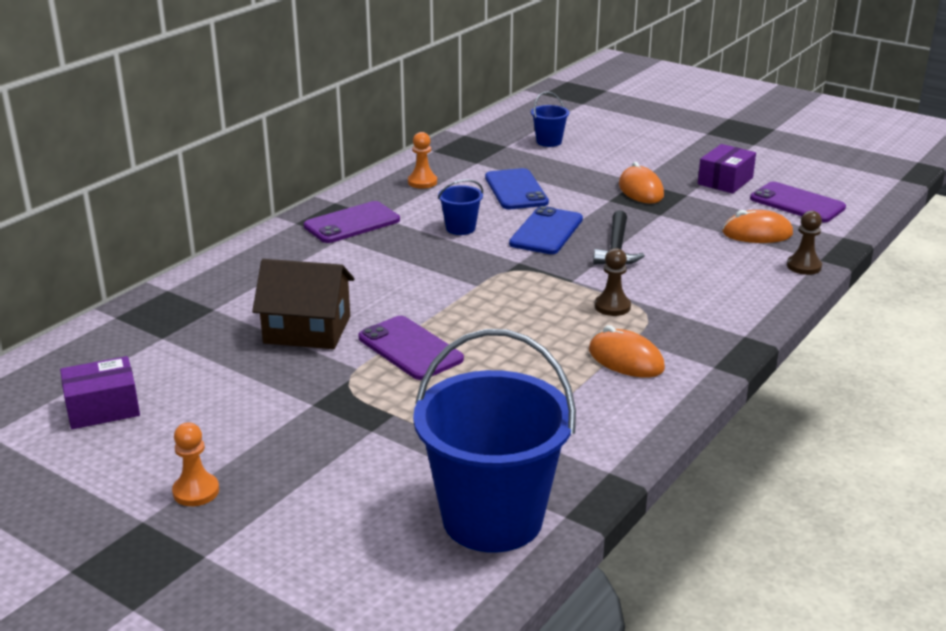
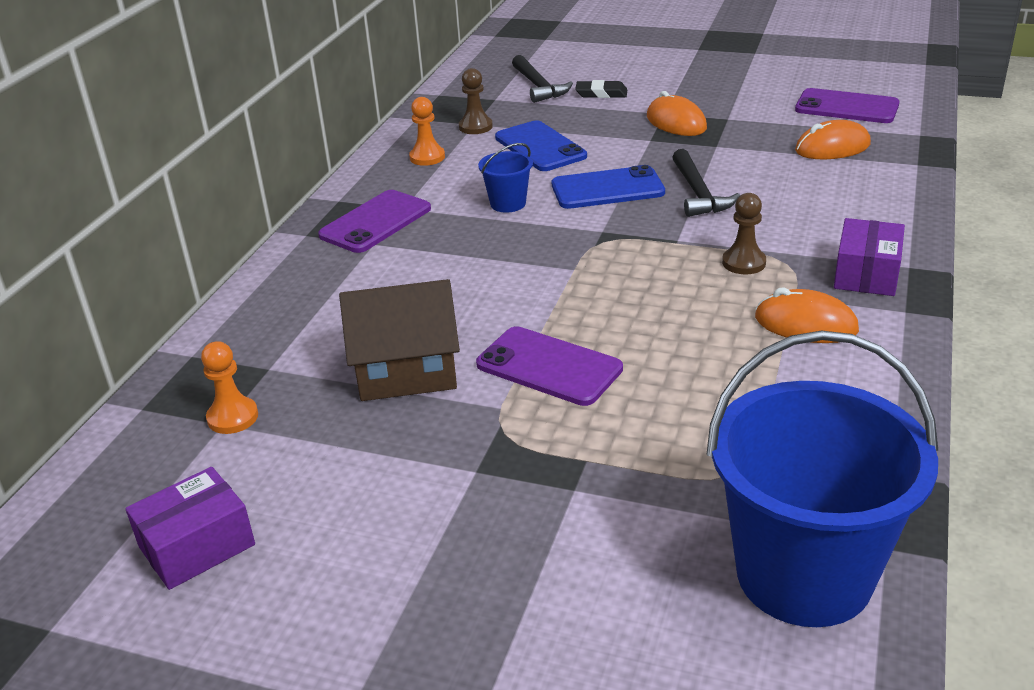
camera: 15 degrees left, 5 degrees up
(196, 491) = (399, 640): orange pawn -> orange pawn (233, 417)
(546, 231) = (607, 189): blue phone -> blue phone turned 75 degrees clockwise
(549, 142) = (538, 86): blue bucket -> black hammer
(596, 156) = (601, 93): none -> black eraser
(725, 181) = (756, 96): purple box -> purple box (866, 274)
(804, 266) = (907, 175): brown pawn -> brown pawn (475, 127)

